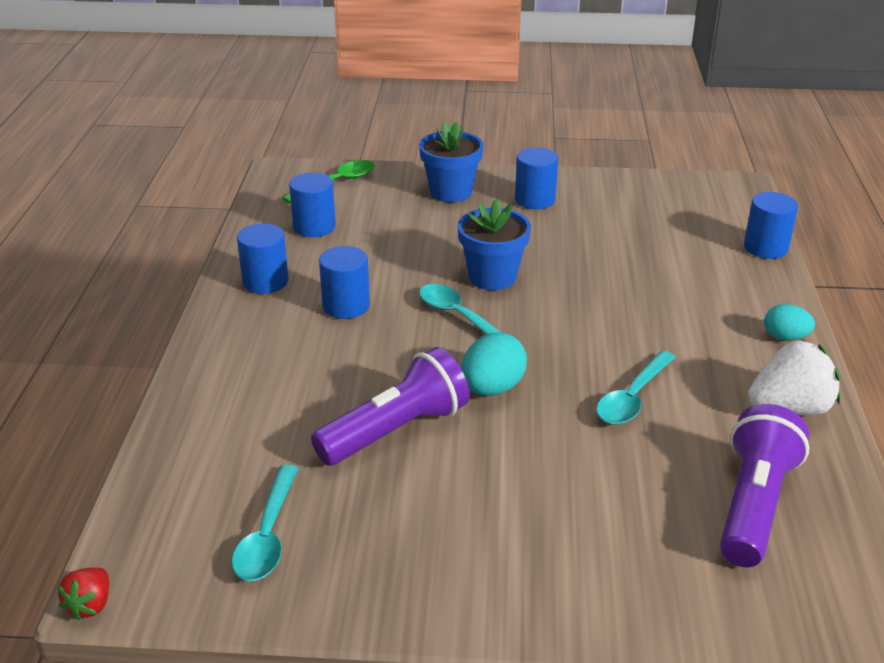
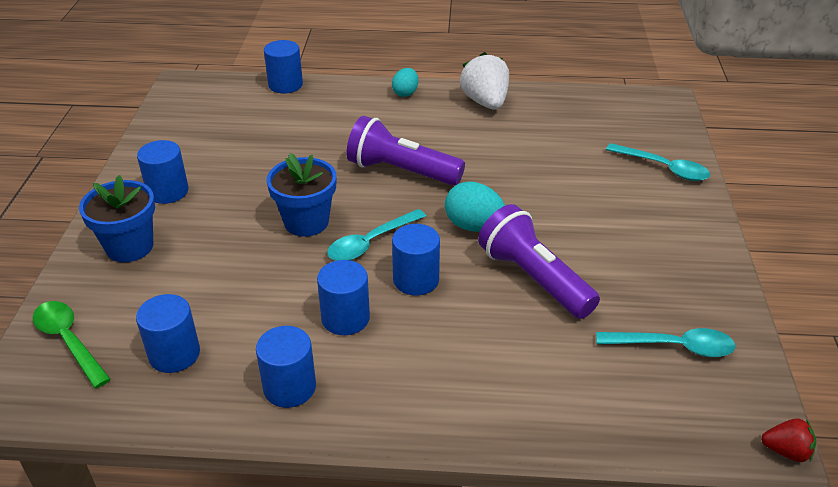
camera: 90 degrees left, 5 degrees up
(398, 346) = (416, 280): none -> blue cylinder
(632, 398) = (479, 161): turquoise spoon -> turquoise spoon (663, 168)
(754, 505) = (580, 126): purple flashlight -> purple flashlight (401, 171)

